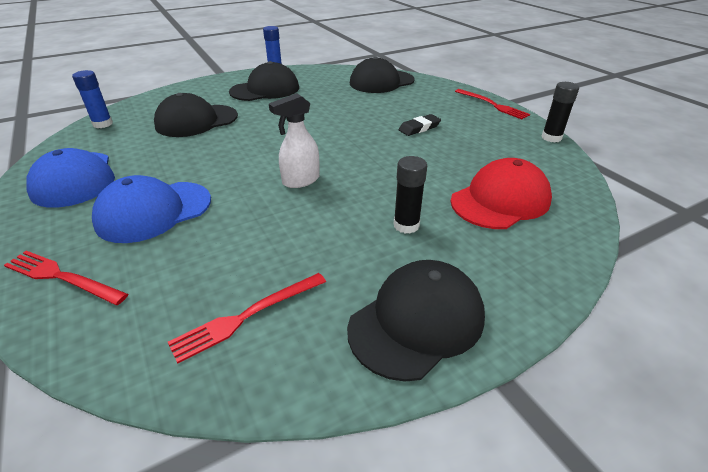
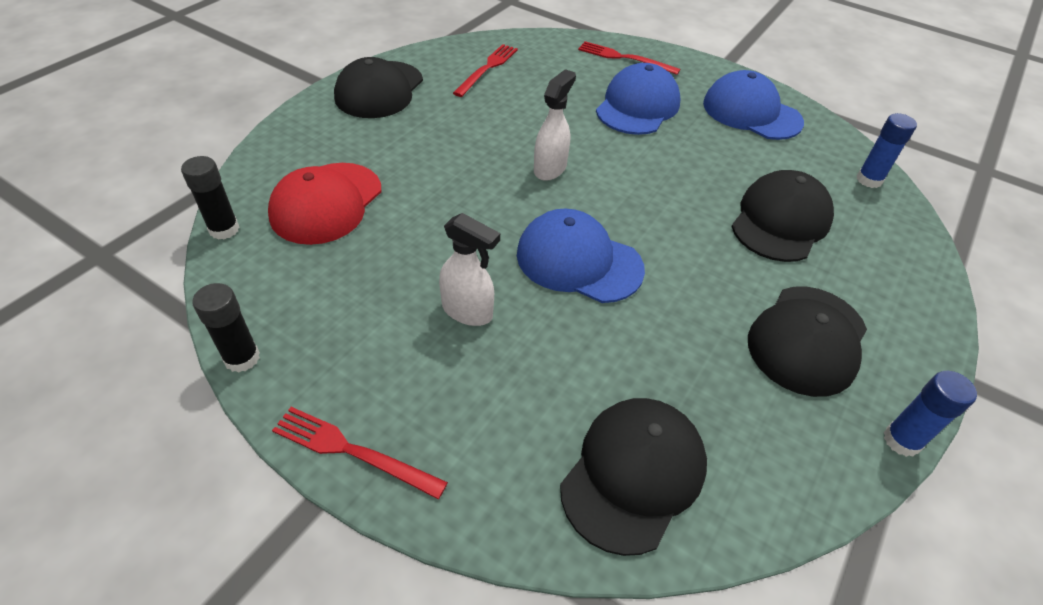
camera: 150 degrees right, 10 degrees up
(62, 277) = (624, 58): red fork -> red fork turned 150 degrees counterclockwise
(338, 132) = (578, 261): none -> blue cap
(406, 225) = (415, 150): black glue stick -> black glue stick (224, 229)
(419, 128) = (468, 311): black eraser -> white spray bottle

